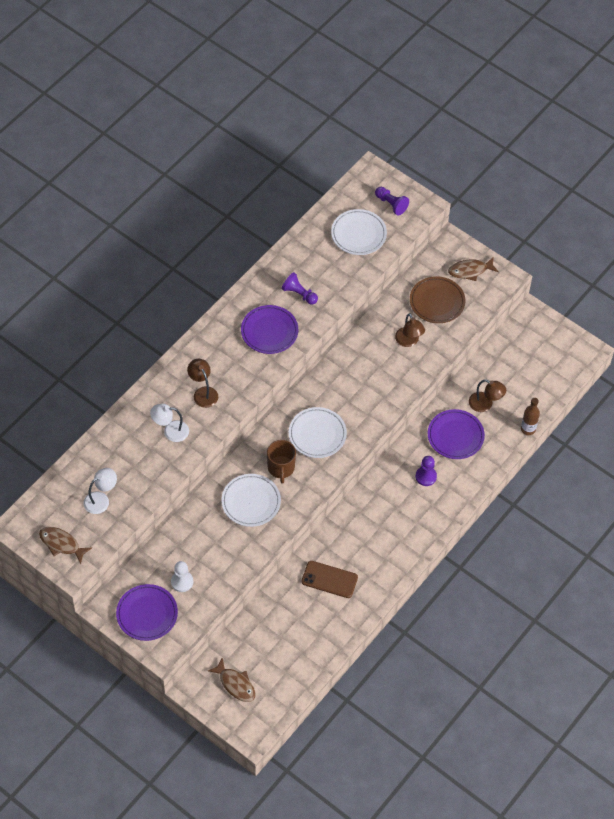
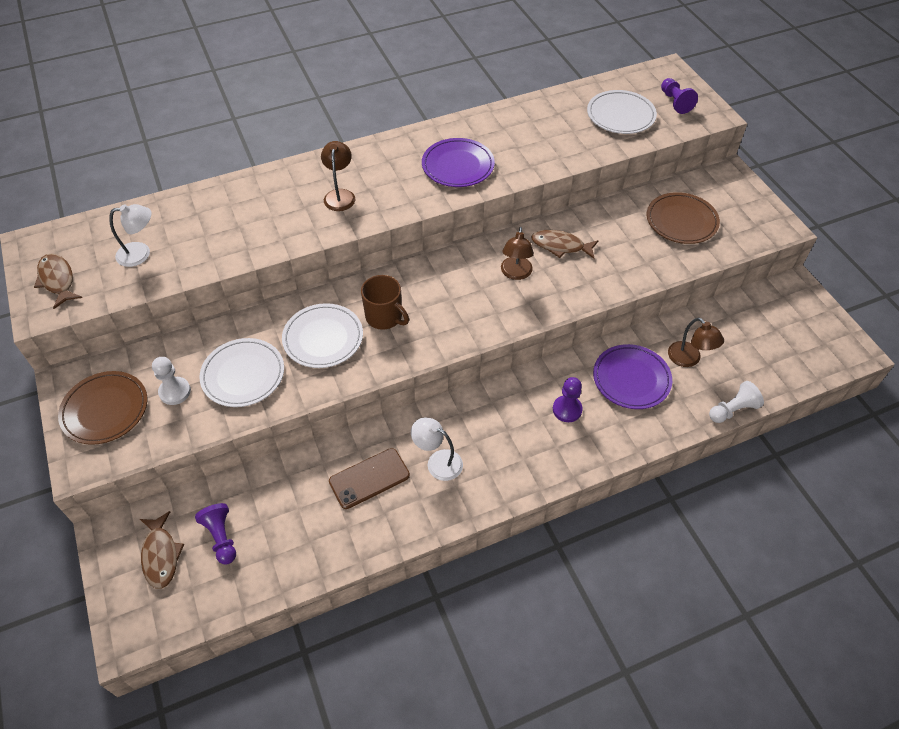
camera: 30 degrees right, 5 degrees down
(147, 614) = (105, 410): purple plate -> brown plate
(170, 431) = (274, 217): white lamp -> white lamp (438, 461)
(281, 468) = (385, 317): brown mug -> brown mug turned 75 degrees counterclockwise
(299, 294) = (516, 144): purple pawn -> purple pawn (221, 537)
(317, 434) = (452, 299): white plate -> white plate (243, 375)
(329, 579) = (369, 478): brown phone -> brown phone turned 75 degrees counterclockwise
(409, 341) = (624, 247): brown lamp -> brown lamp (515, 273)
(470, 271) = (739, 206): brown fish -> brown fish (560, 246)
(528, 429) = (732, 410): brown bottle -> white pawn

